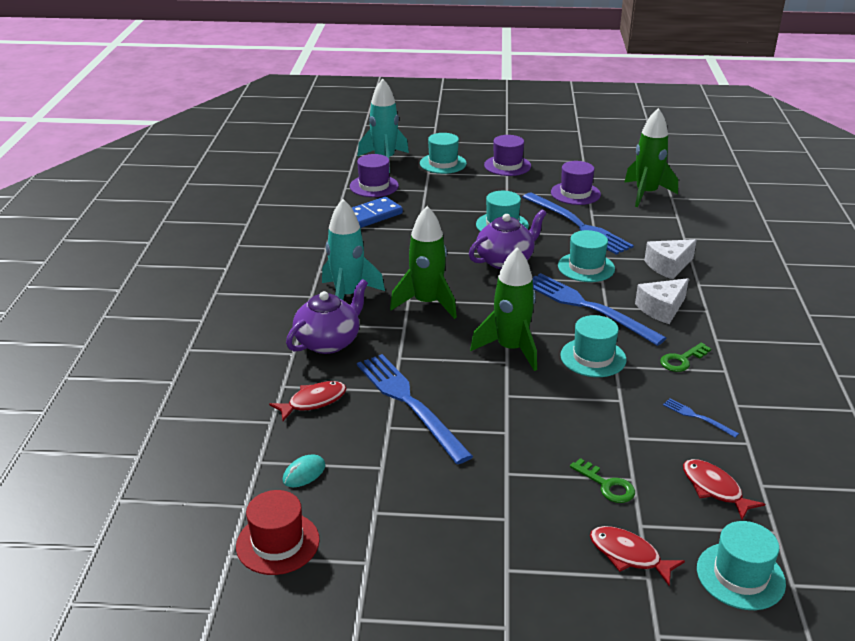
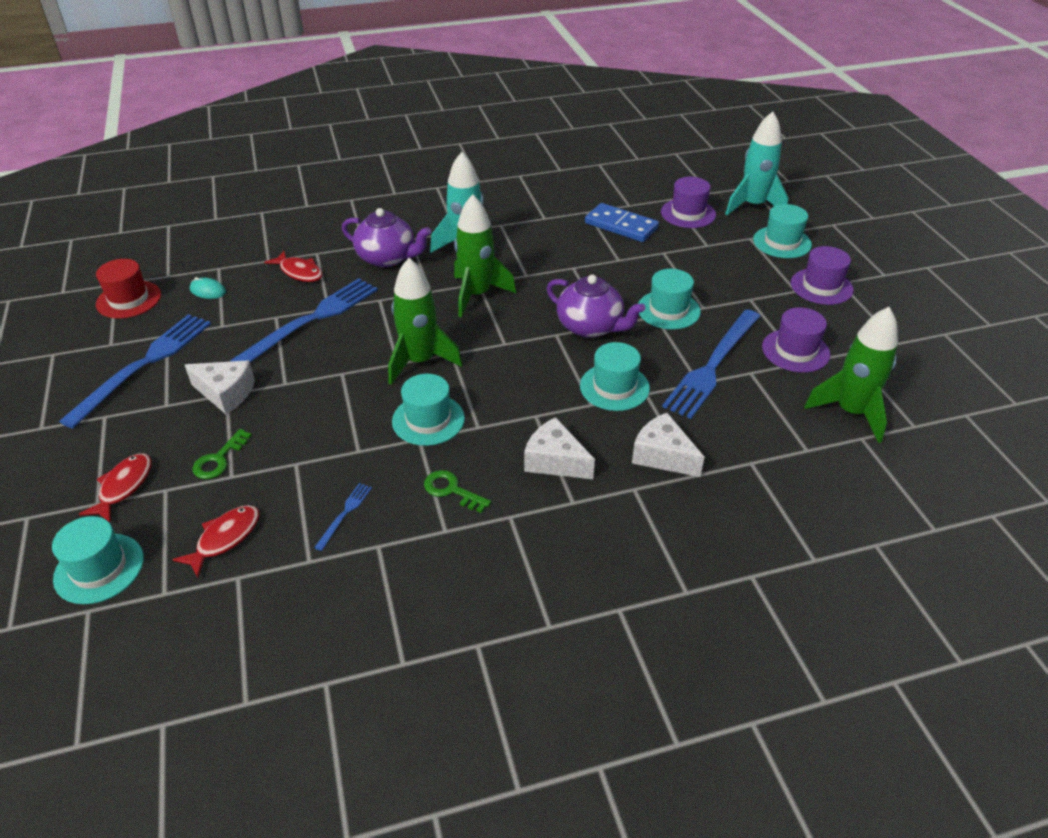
camera: 70 degrees right, 10 degrees up
(505, 473) = (226, 393): none -> white cheese
(587, 307) = (527, 401): blue fork -> blue fork (144, 365)

